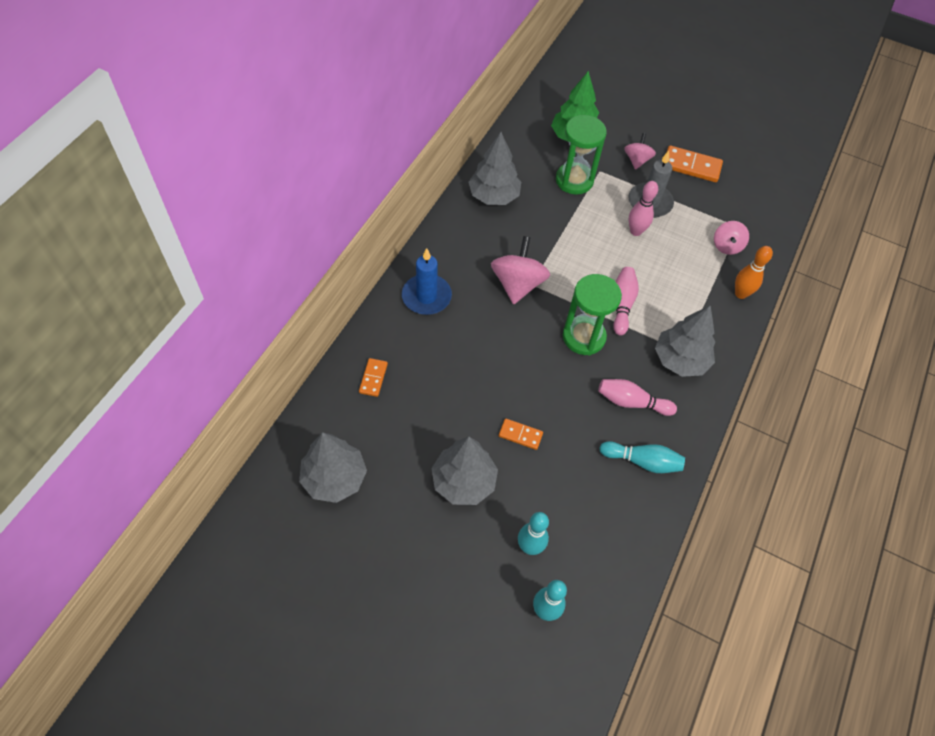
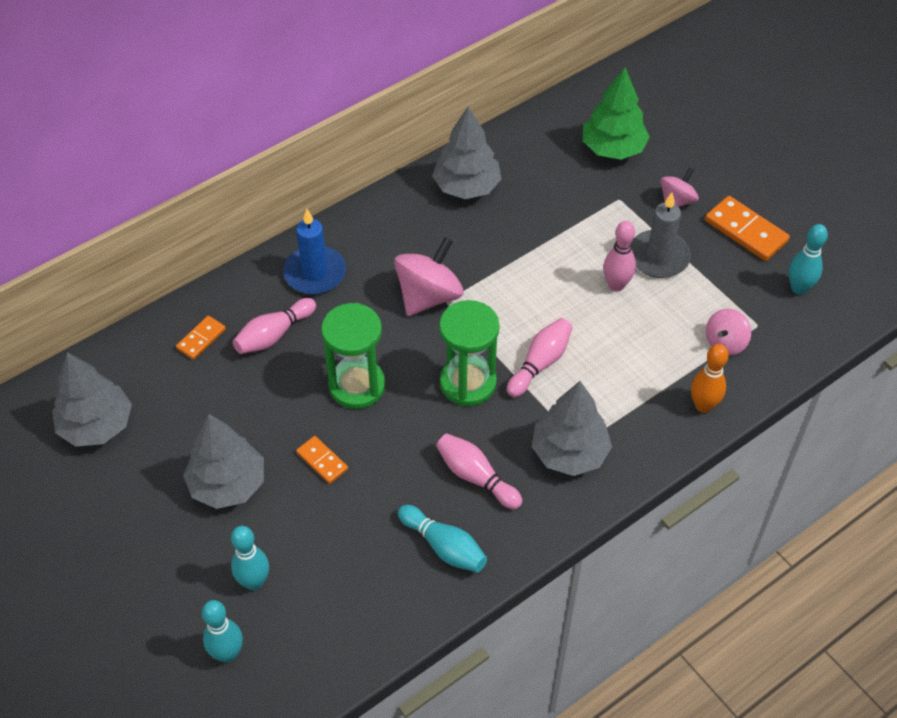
camera: 30 degrees right, 5 degrees down
(426, 354) = (274, 335): none -> pink bowling pin
(574, 180) = (578, 200): green hourglass -> green hourglass (357, 386)
(746, 193) = (799, 288): none -> turquoise bowling pin

